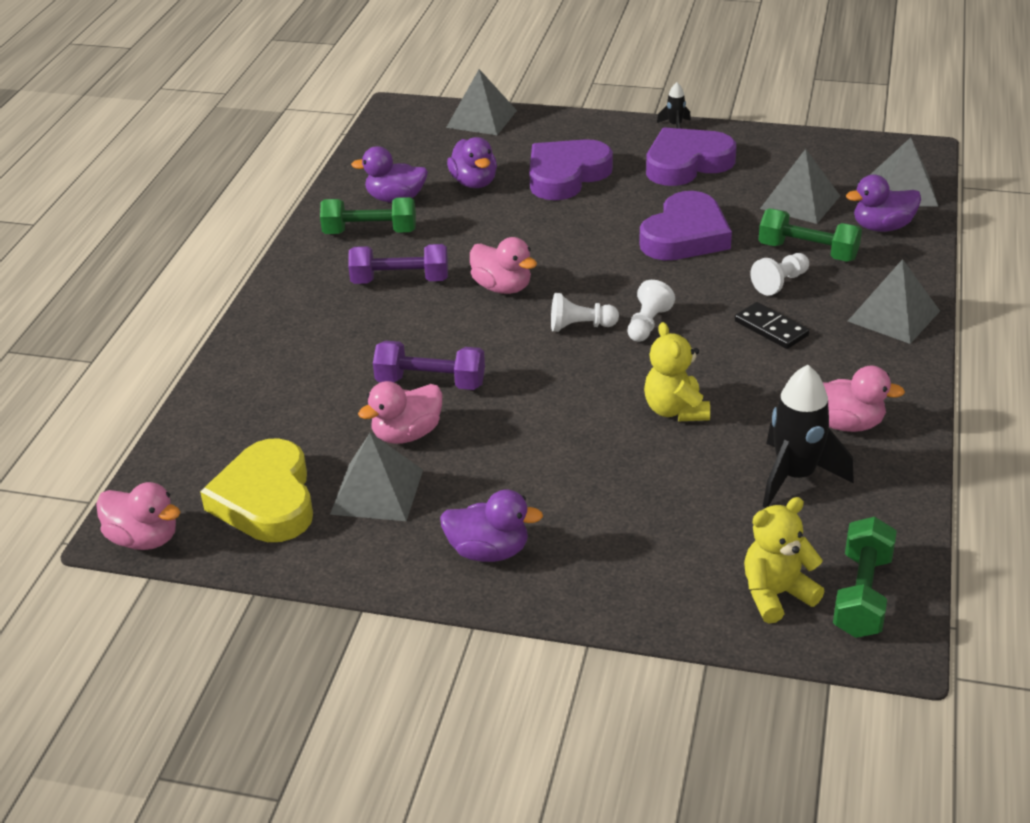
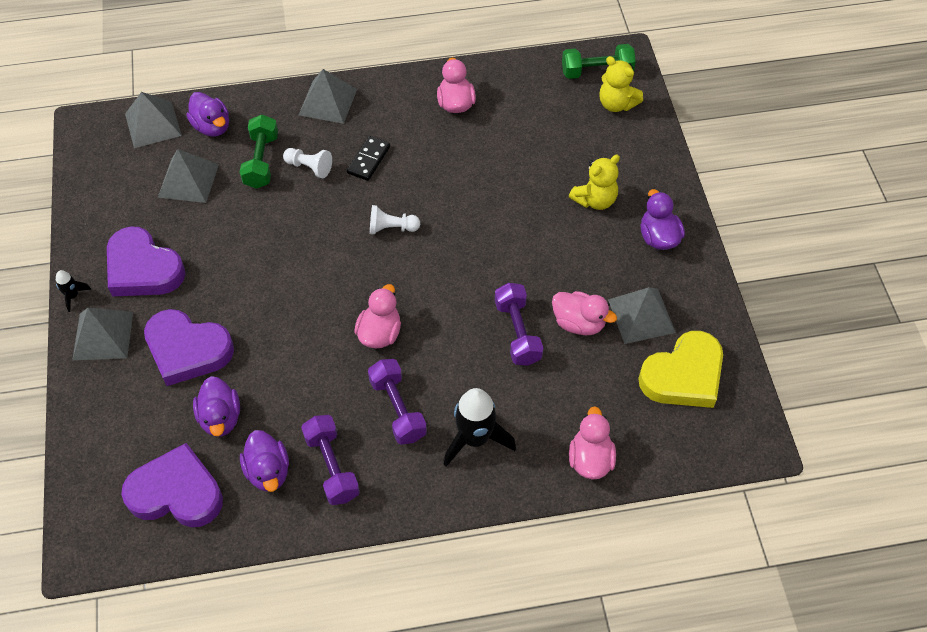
camera: 115 degrees left, 20 degrees up
(144, 539) = (758, 428): pink duck -> pink duck (590, 459)
(370, 232) = (332, 466): green dumbbell -> purple dumbbell
(474, 183) = (220, 418): purple duck -> purple duck turned 120 degrees clockwise
(481, 119) = (90, 461): grey pyramid -> grey pyramid (103, 335)
(580, 326) = (411, 266): white pawn -> none
(675, 410) = (482, 186): yellow teddy bear -> yellow teddy bear (595, 200)
(685, 236) = (262, 238): purple heart -> purple heart (176, 492)
(795, 476) = (516, 116): black rocket -> black rocket (475, 439)

